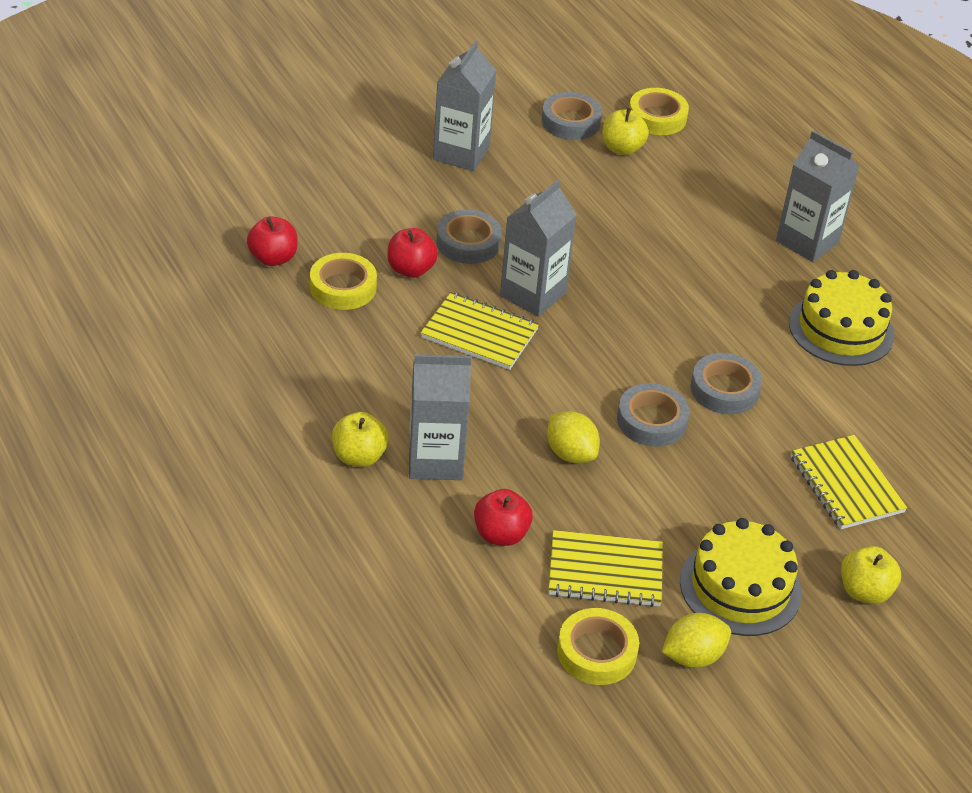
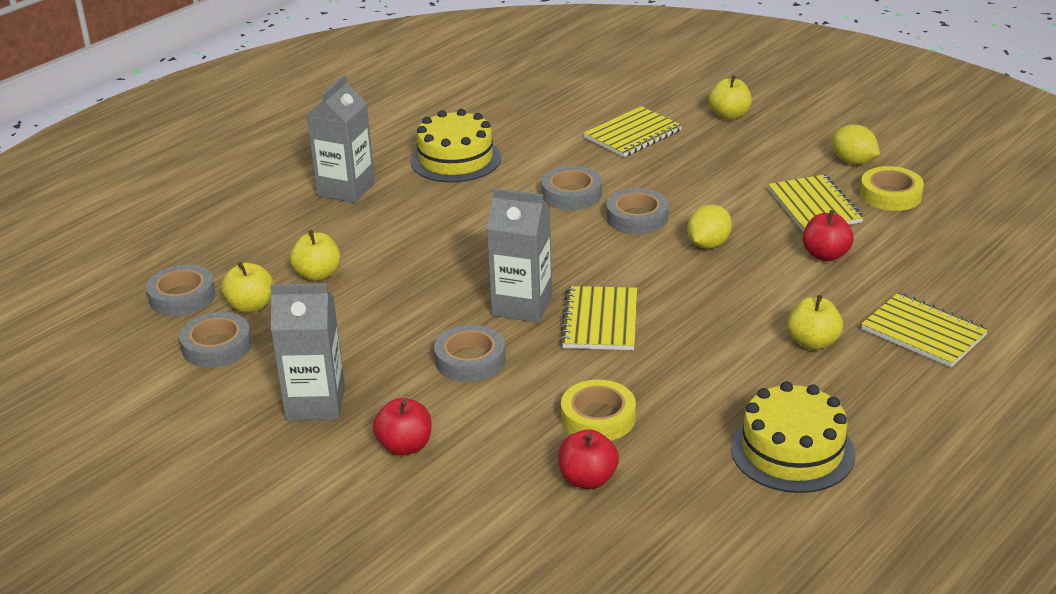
camera: 105 degrees left, 10 degrees down
(323, 542) = (923, 332): none -> yellow notebook
(411, 269) = (538, 383): red apple -> red apple (405, 446)
(435, 460) = (778, 303): grey carton -> none
(653, 192) = (318, 274): none -> yellow apple
(657, 117) = (182, 297): yellow tape -> grey tape
(740, 587) = (773, 156): yellow cake -> yellow cake (792, 451)

